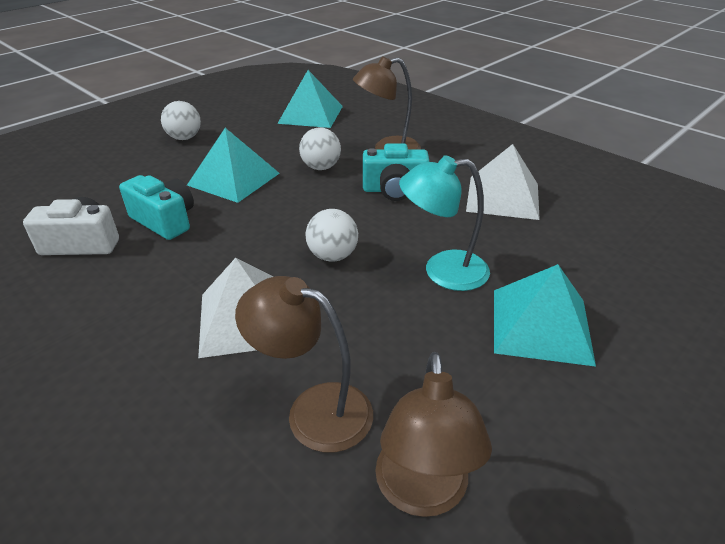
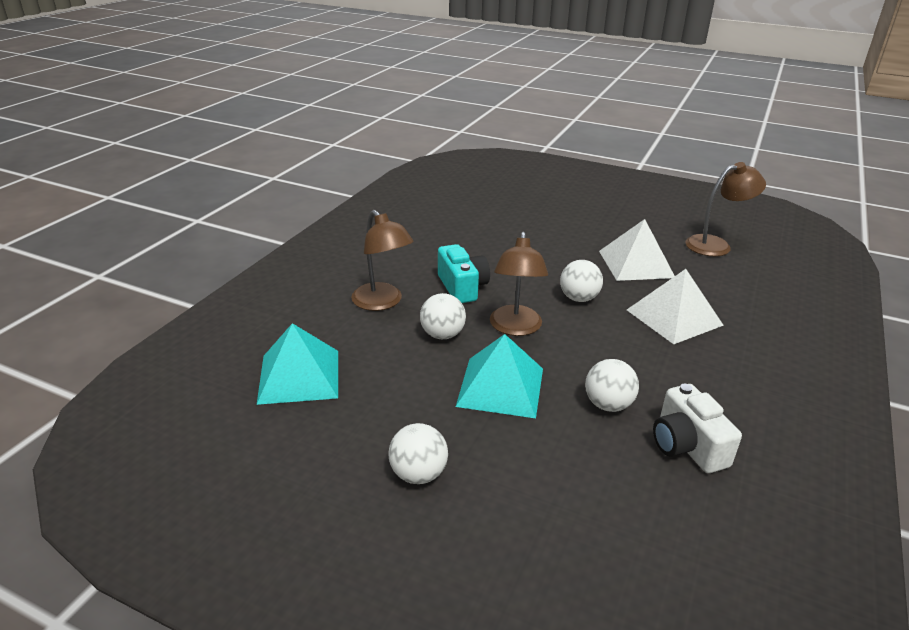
camera: 110 degrees left, 5 degrees down
(165, 221) = (608, 405): turquoise camera -> white ball
(314, 410) = (709, 278): brown lamp -> brown lamp (515, 328)
(442, 271) = (558, 255): turquoise lamp -> none
(503, 197) = (444, 241): white pyramid -> white pyramid (636, 264)
(540, 325) = (581, 224): turquoise pyramid -> none

